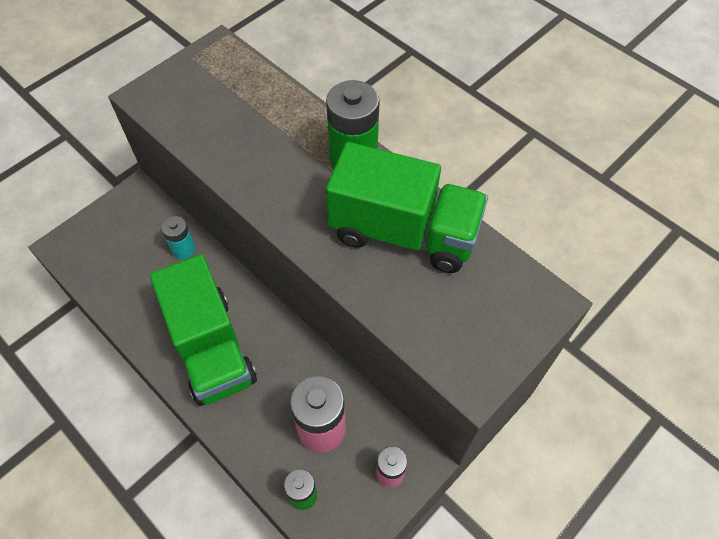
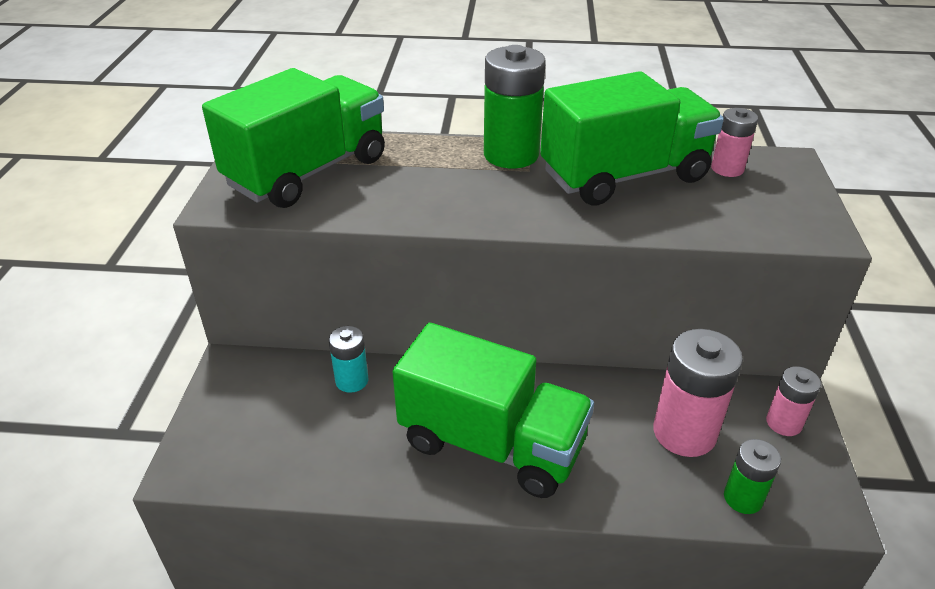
camera: 40 degrees left, 20 degrees down
(215, 96) = (308, 172): none -> green truck
(488, 276) = (727, 169): none -> pink battery

